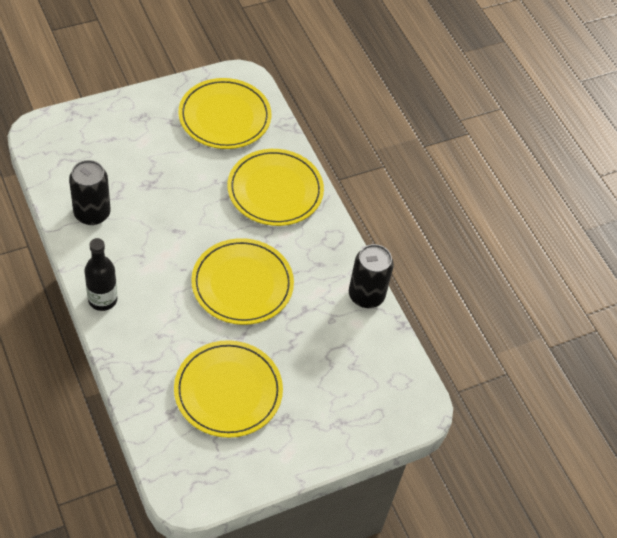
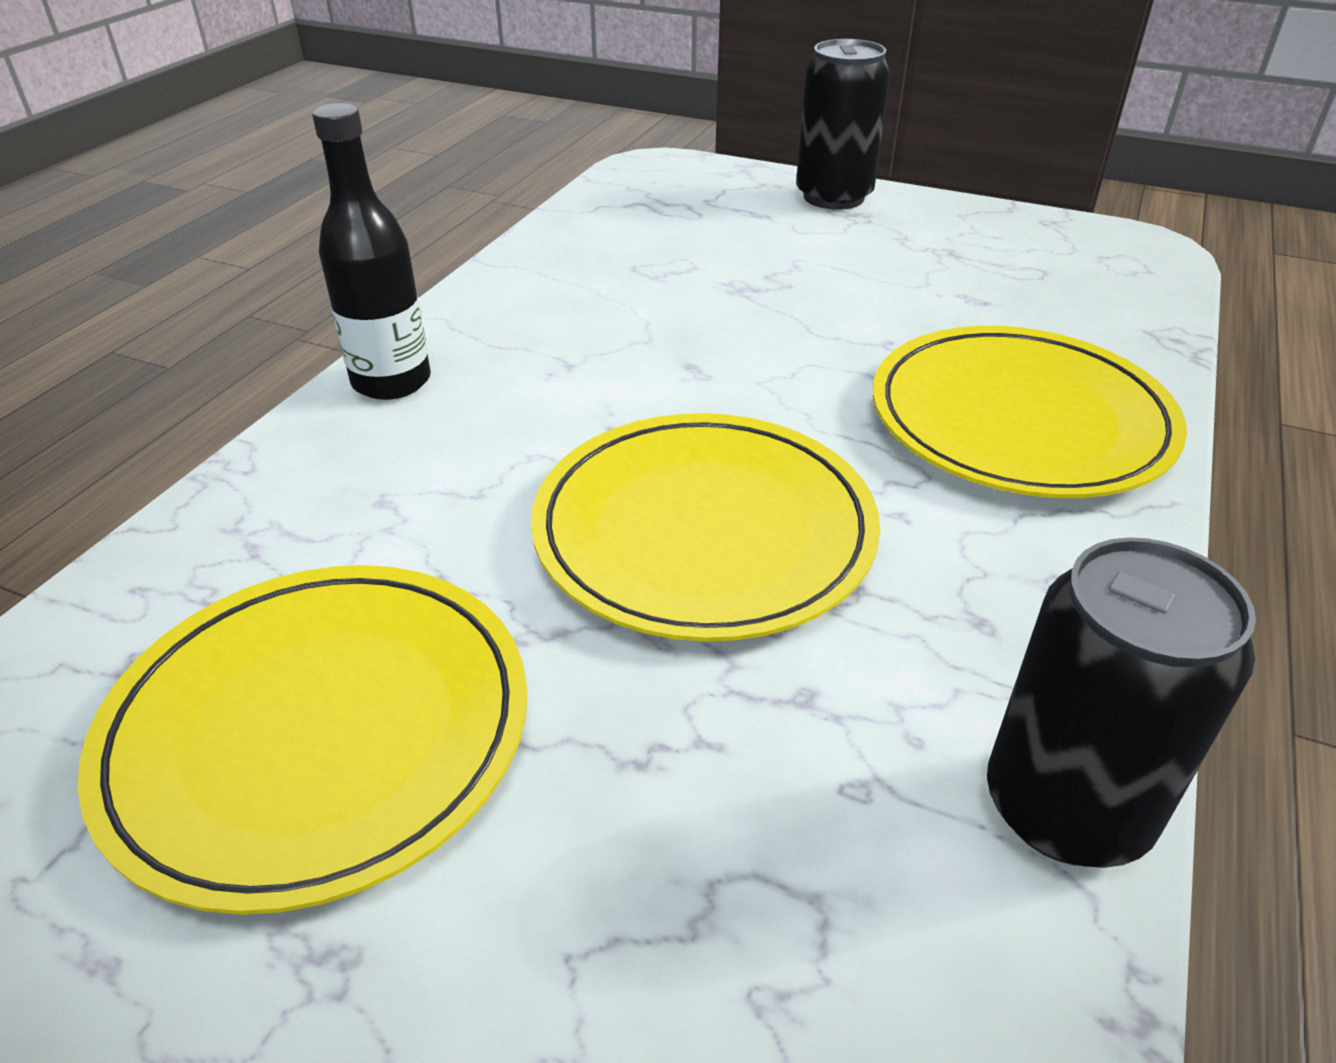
camera: 55 degrees right, 15 degrees down
(92, 213) = (580, 273): black can -> black can (833, 197)
(224, 117) = (1032, 274): yellow plate -> none

